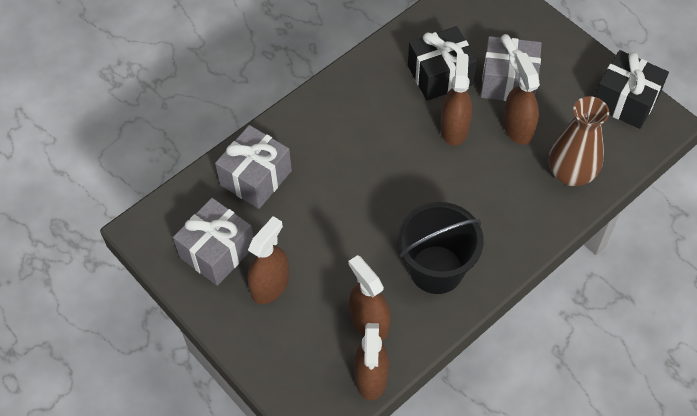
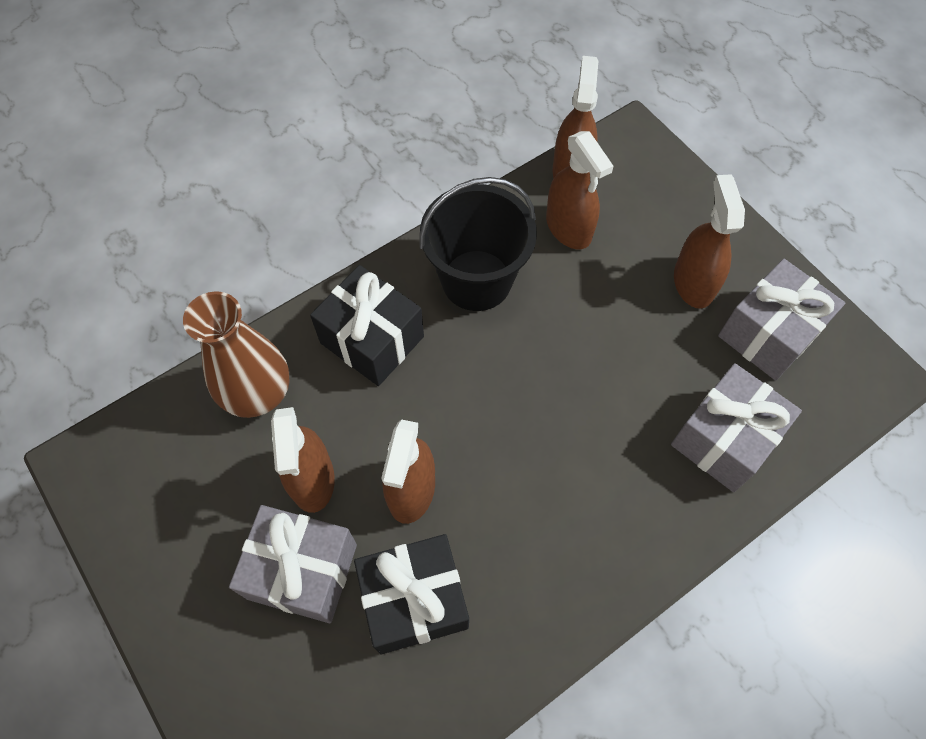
camera: 175 degrees left, 5 degrees up
(270, 285) = (693, 283): brown spray bottle -> brown spray bottle turned 135 degrees clockwise
(625, 101) = (126, 509): black gift -> black gift (372, 339)

